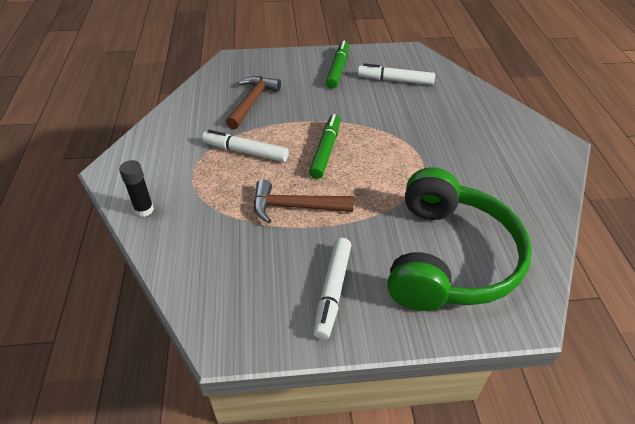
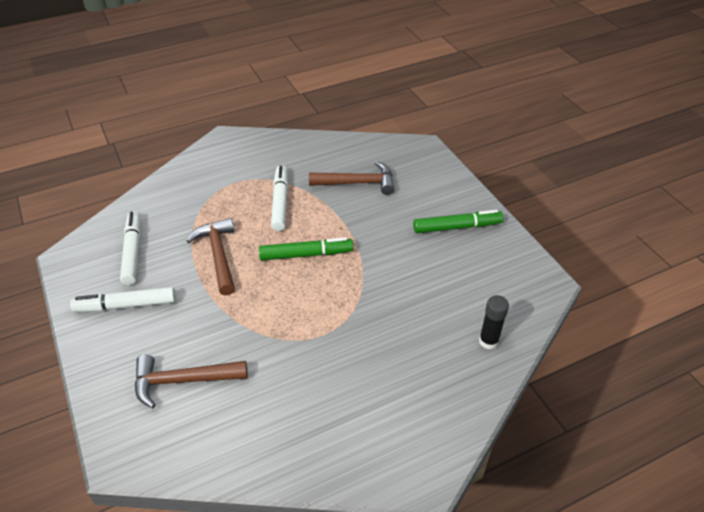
camera: 70 degrees right, 0 degrees up
(144, 210) = (187, 172): black glue stick -> black glue stick (488, 341)
(395, 80) = (466, 281): white marker -> white marker (133, 252)
(448, 257) = (183, 381): green headphones -> brown hammer

